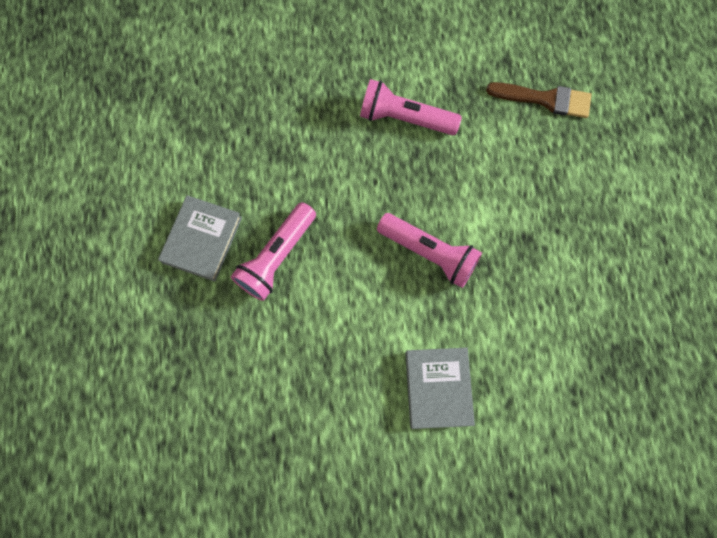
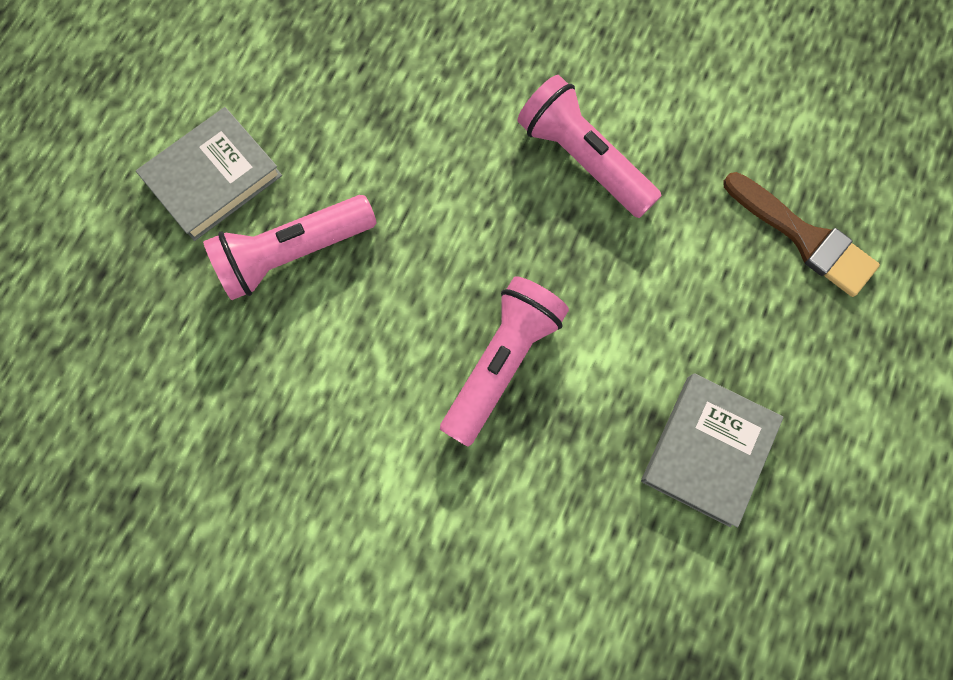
camera: 30 degrees right, 0 degrees up
(429, 253) = (501, 363): pink flashlight -> pink flashlight turned 120 degrees counterclockwise
(438, 388) = (396, 560): grey book -> grey book (708, 450)

